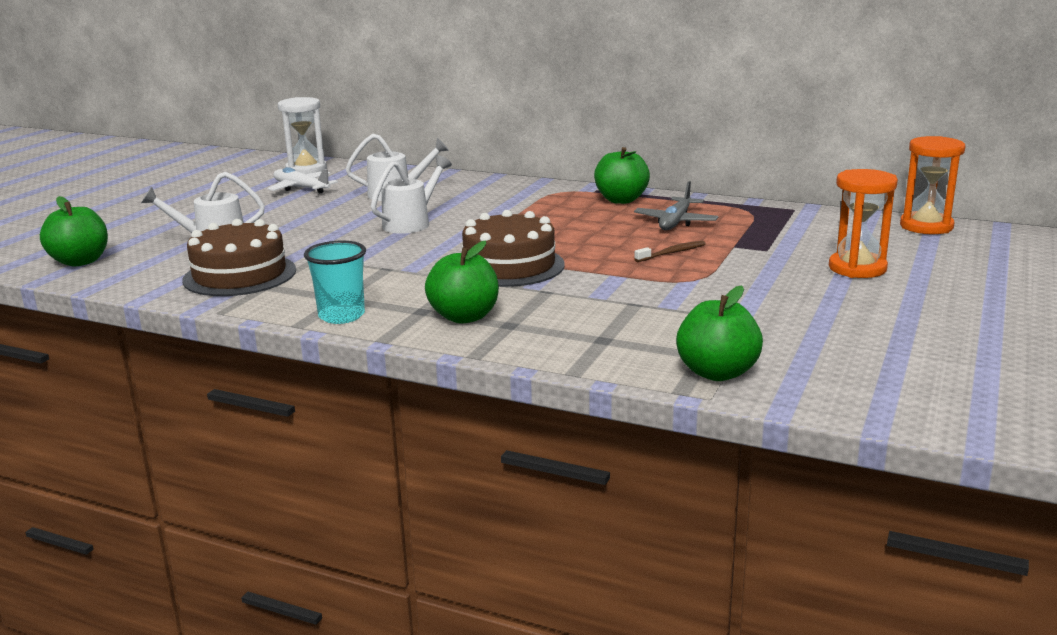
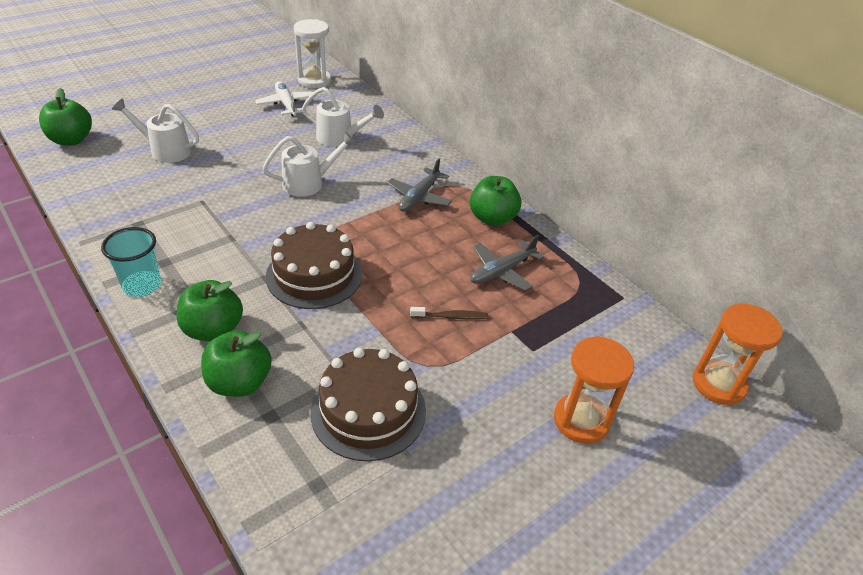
camera: 25 degrees right, 20 degrees up
(240, 275) = (138, 200): brown cake -> brown cake (368, 411)
(534, 205) = (419, 197): none -> grey plane
(717, 373) = (301, 515): green apple -> green apple (239, 382)

